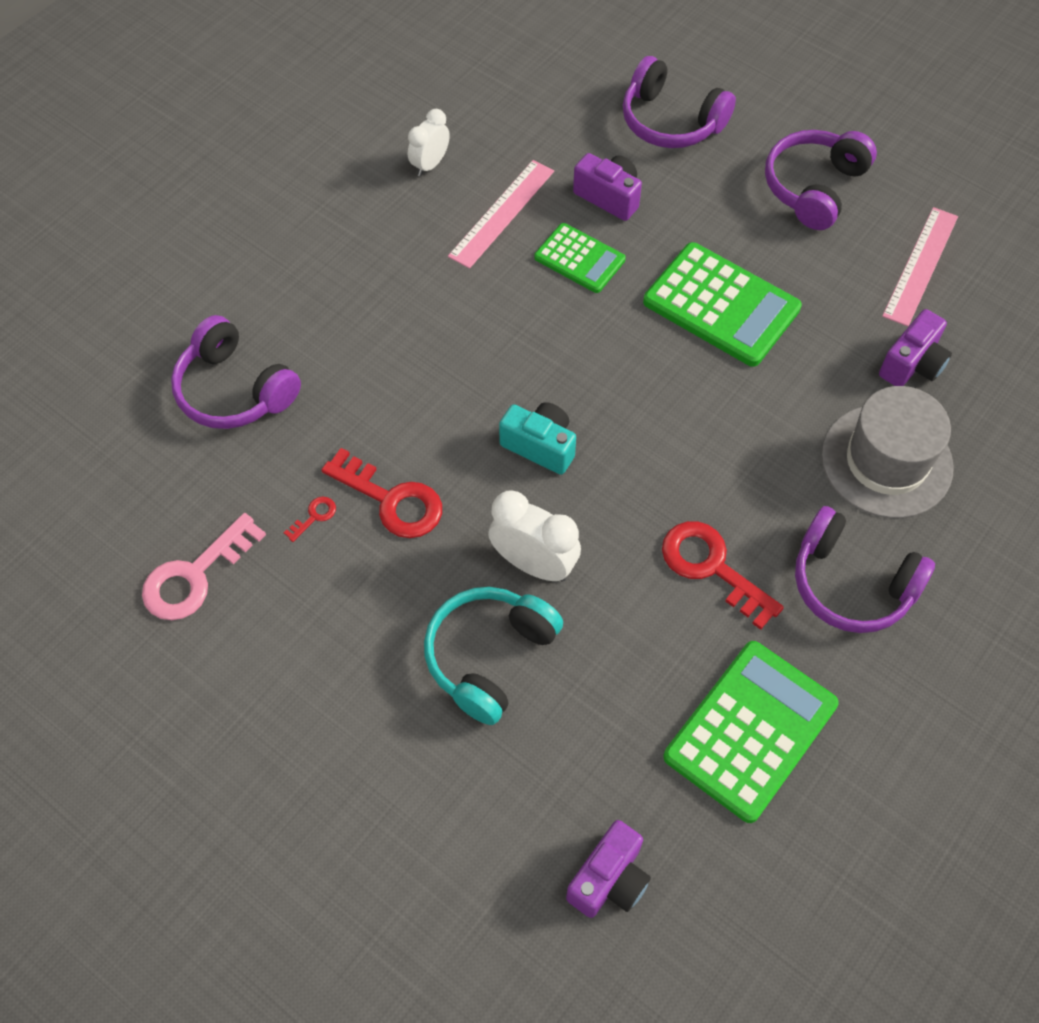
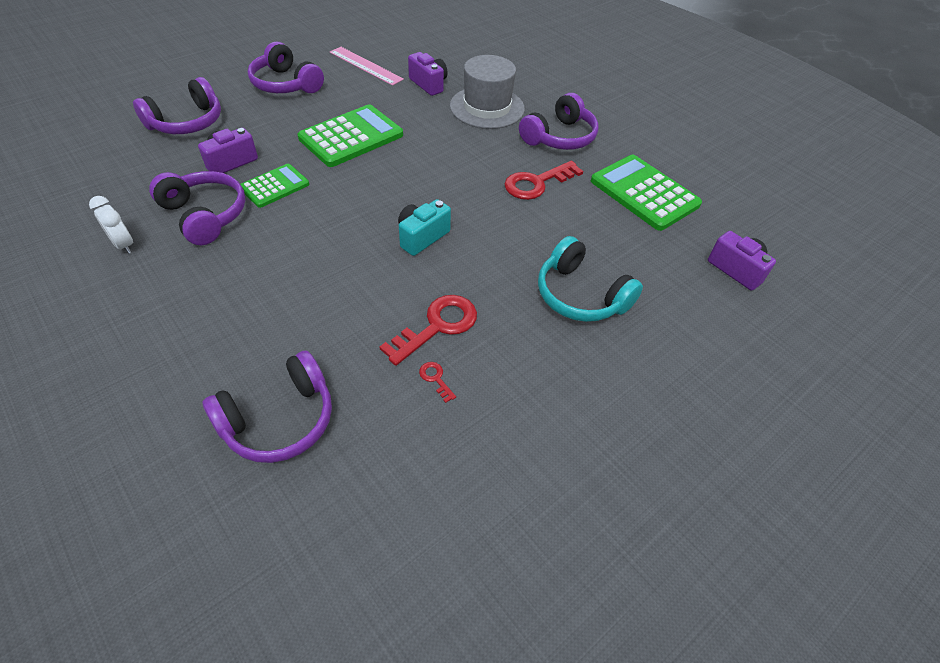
camera: 80 degrees left, 10 degrees down
(195, 575) = (468, 479): pink key -> none
(501, 213) = (205, 215): pink ruler -> purple headphones
(534, 564) = (514, 259): white clock -> none

